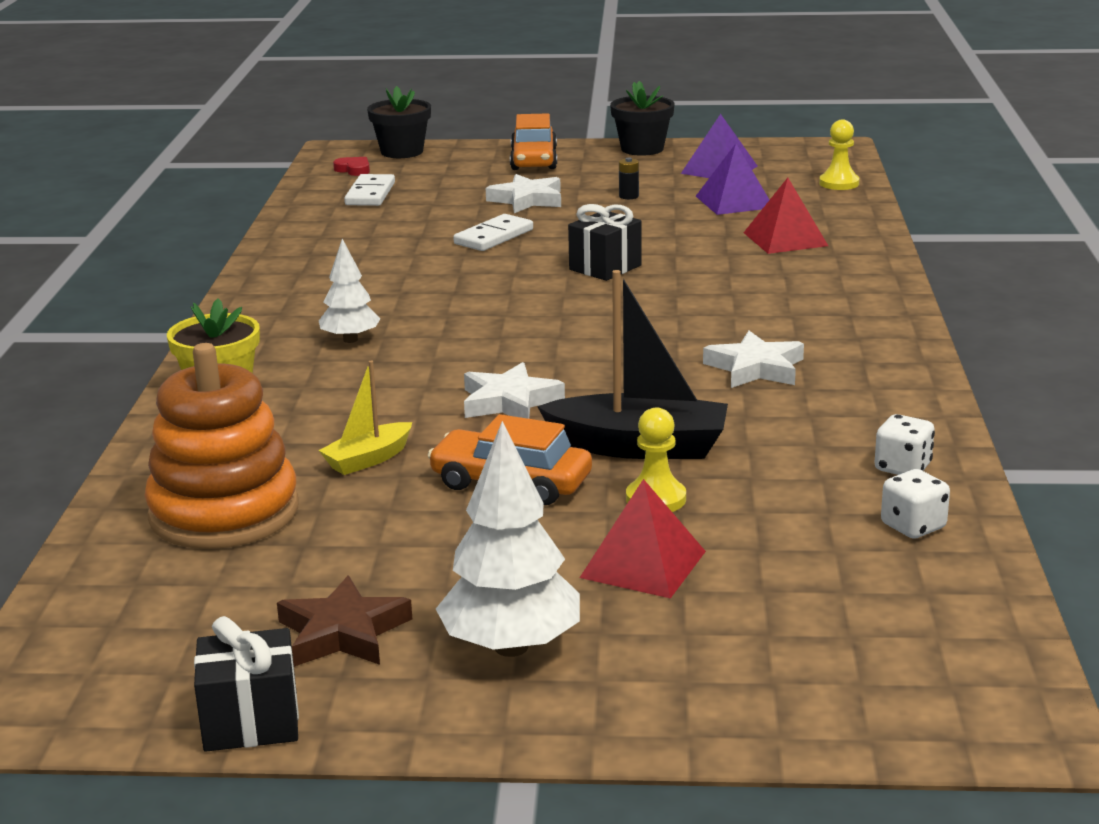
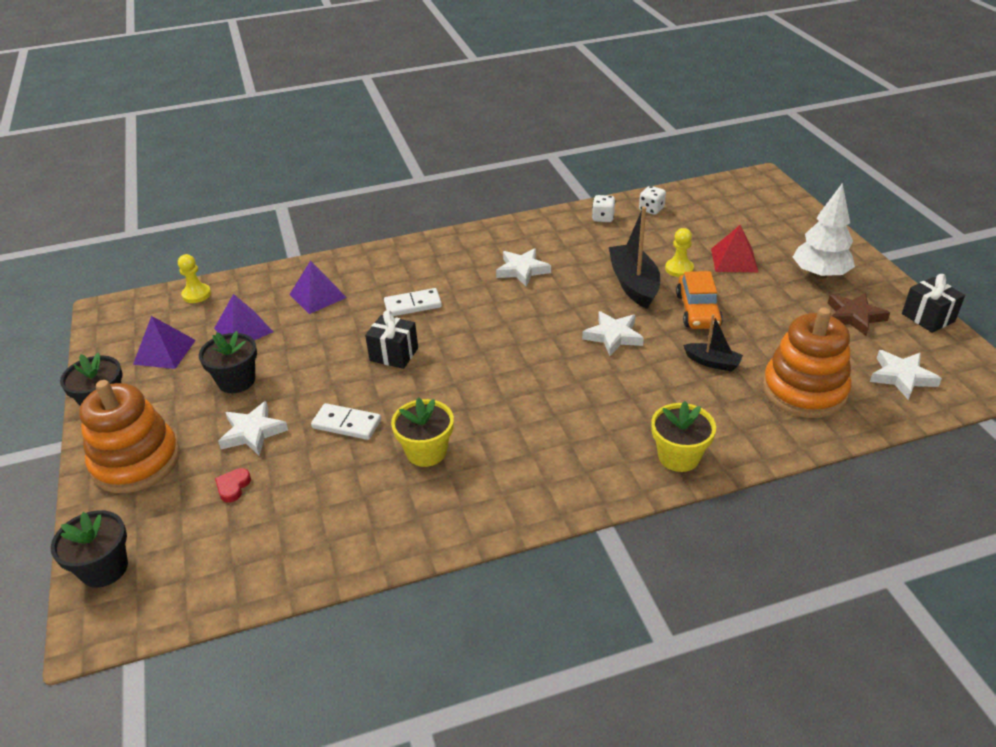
camera: 110 degrees left, 15 degrees up
(145, 613) = (902, 377): none -> white star
(350, 340) = (569, 428): white tree -> none
(353, 170) = (169, 585): red heart -> red heart (233, 487)
(368, 459) = (712, 362): yellow boat -> black boat
(370, 194) = (249, 540): white domino -> white domino (413, 305)
(402, 266) = (426, 452): none -> yellow flower pot
(533, 160) = (136, 461): orange car -> orange stacking toy
(628, 196) = (236, 381): black battery -> black flower pot
(785, 239) = (318, 296): red pyramid -> purple pyramid

